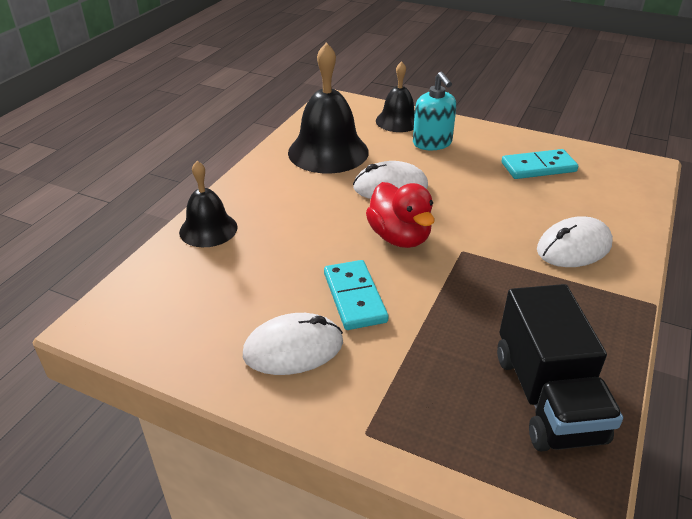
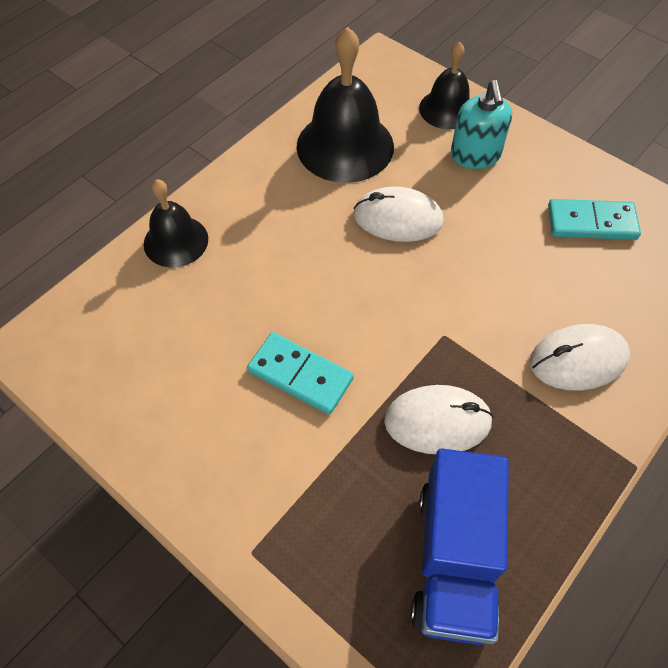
camera: 15 degrees right, 20 degrees up
(293, 348) = (214, 428): white mouse -> white mouse (437, 421)
(355, 297) = (300, 375): turquoise domino -> turquoise domino turned 60 degrees counterclockwise
(399, 237) = (380, 299): red duck -> none
(547, 397) = (454, 559): black truck -> blue truck

